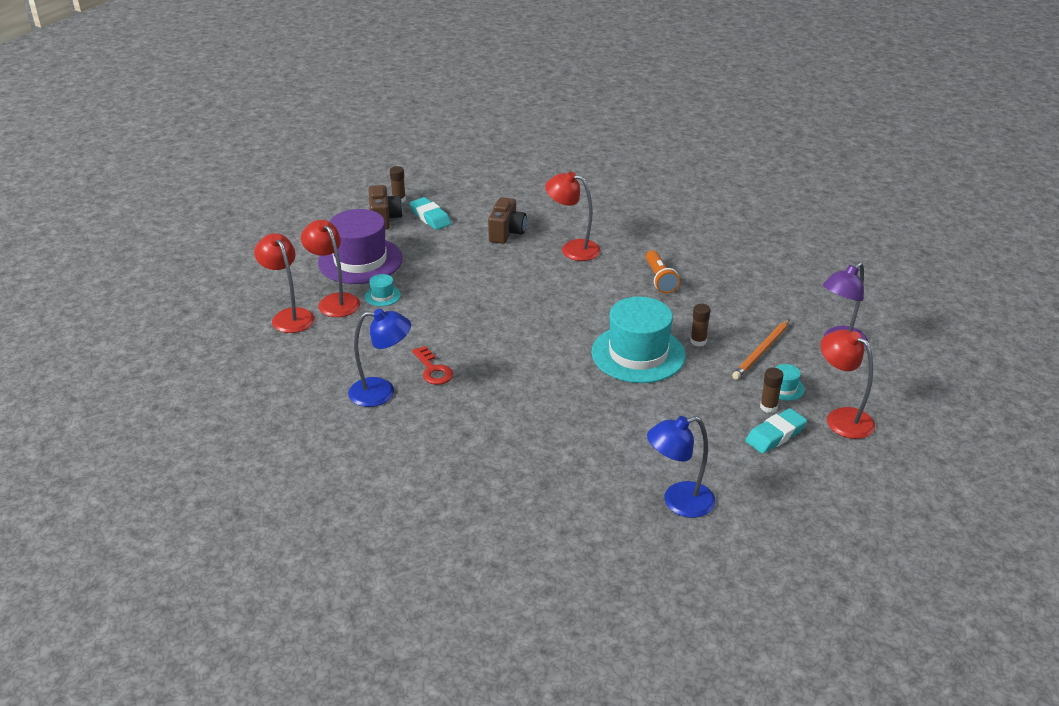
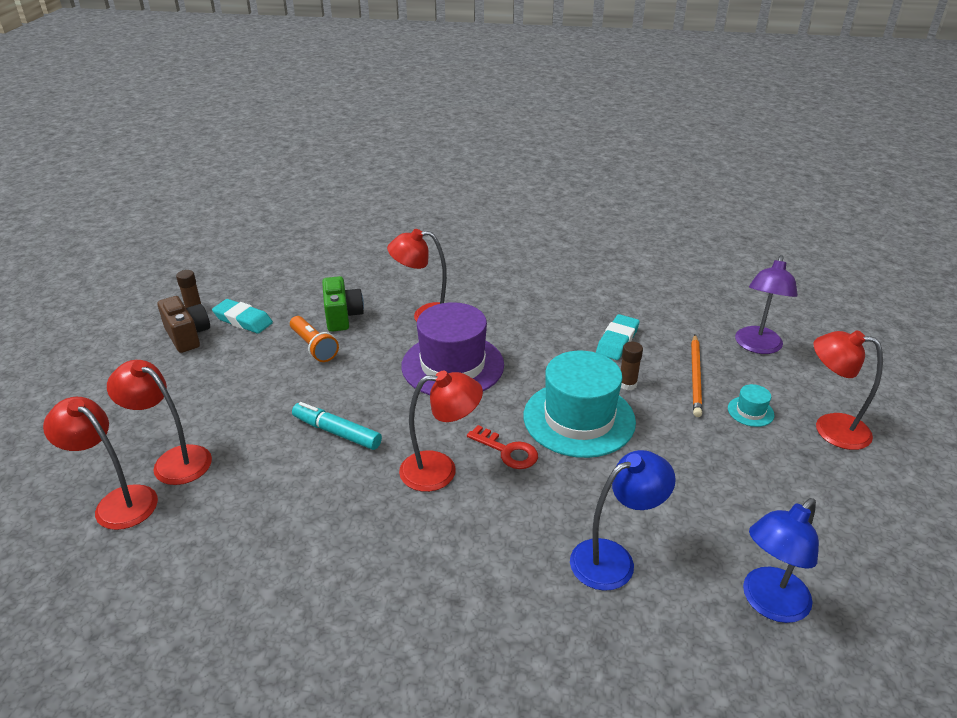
camera: 25 degrees left, 0 degrees up
(360, 261) = (182, 396): purple hat -> purple hat (452, 365)
(382, 296) = (235, 434): turquoise hat -> none
(382, 392) = (306, 577): blue lamp -> blue lamp (613, 559)
(433, 370) = (356, 518): red key -> red key (507, 451)
(452, 314) = (337, 432): none -> turquoise marker
(506, 233) = (342, 317): brown camera -> green camera
(509, 358) = (440, 470): none -> red lamp
(659, 279) = (538, 326): orange flashlight -> orange flashlight (313, 347)
(768, 407) = (755, 439): brown glue stick -> none
(775, 435) = (789, 471): turquoise eraser -> turquoise eraser (617, 341)

